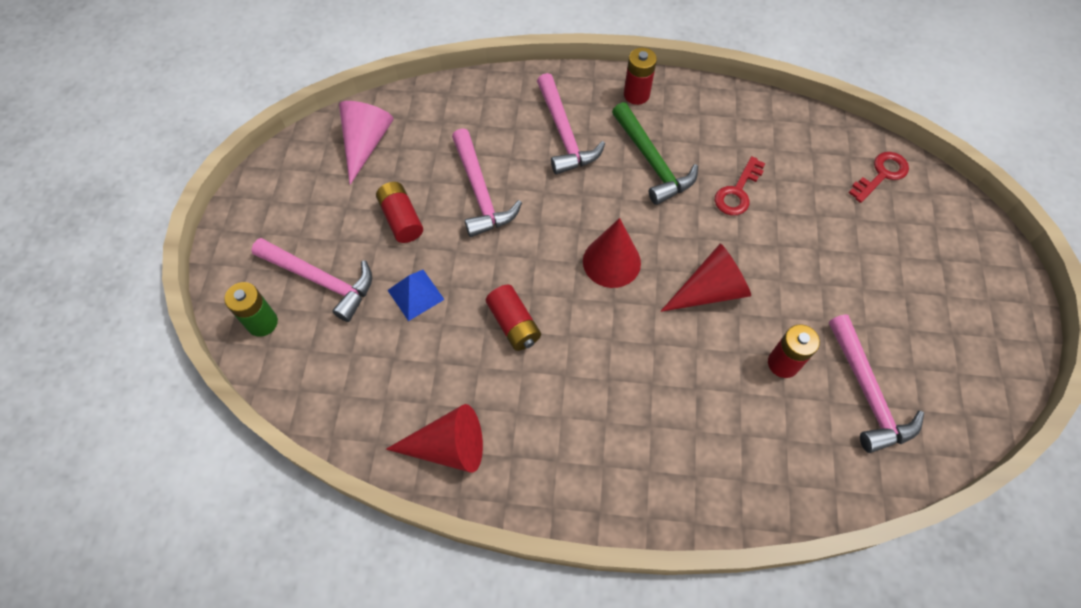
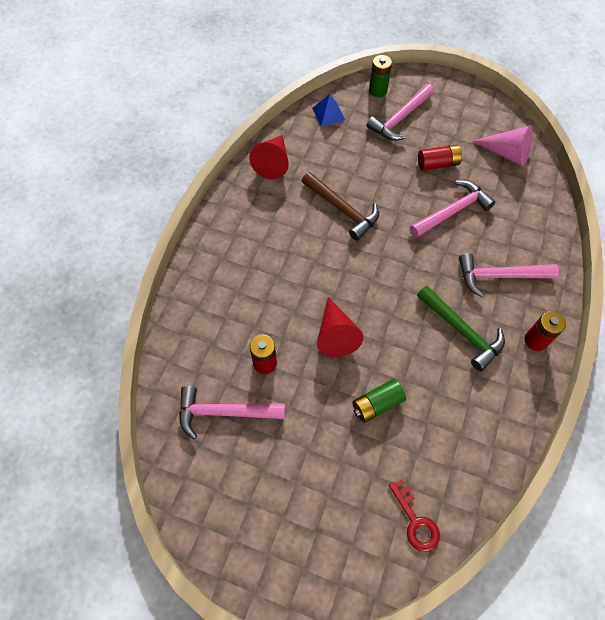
camera: 105 degrees right, 0 degrees up
(415, 294) = (378, 163): blue pyramid -> blue pyramid (328, 113)
(480, 192) = (452, 211): pink hammer -> pink hammer turned 150 degrees clockwise
(513, 324) = (342, 209): red battery -> brown hammer
(611, 262) = (375, 277): red cone -> none
(652, 161) = (462, 331): green hammer -> green hammer turned 120 degrees counterclockwise
(737, 192) = (420, 386): red key -> none
(778, 230) = (377, 404): none -> green battery

